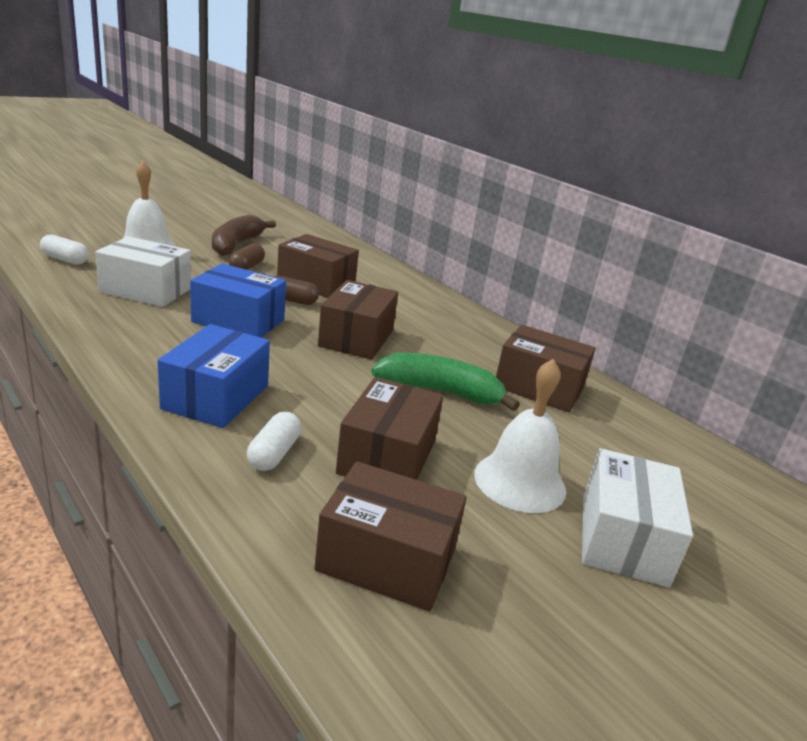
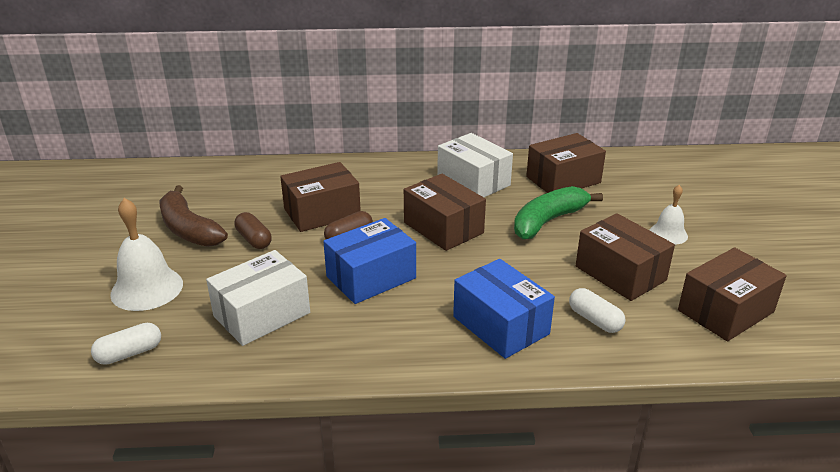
camera: 50 degrees left, 5 degrees up
(520, 481) = (668, 234): white bell -> white bell, size x0.60
(623, 539) = (734, 223): white box -> white box (473, 181)

